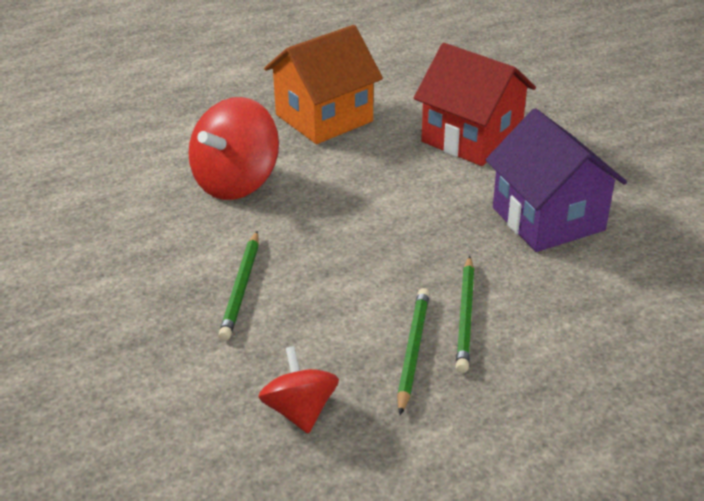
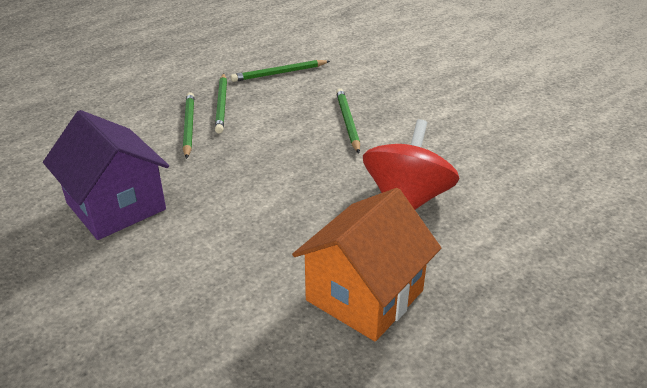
camera: 165 degrees right, 0 degrees up
(300, 411) = (279, 73): red spinning top -> green pencil
(471, 138) = (186, 293): red house -> none

